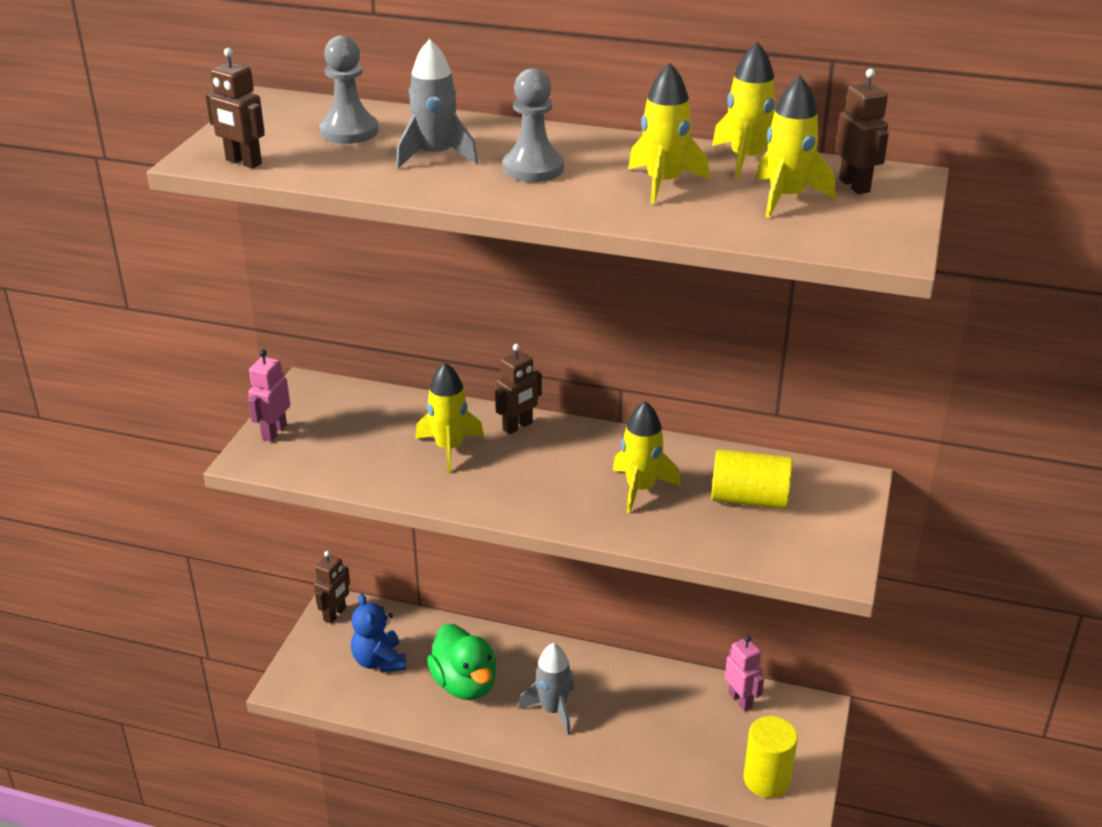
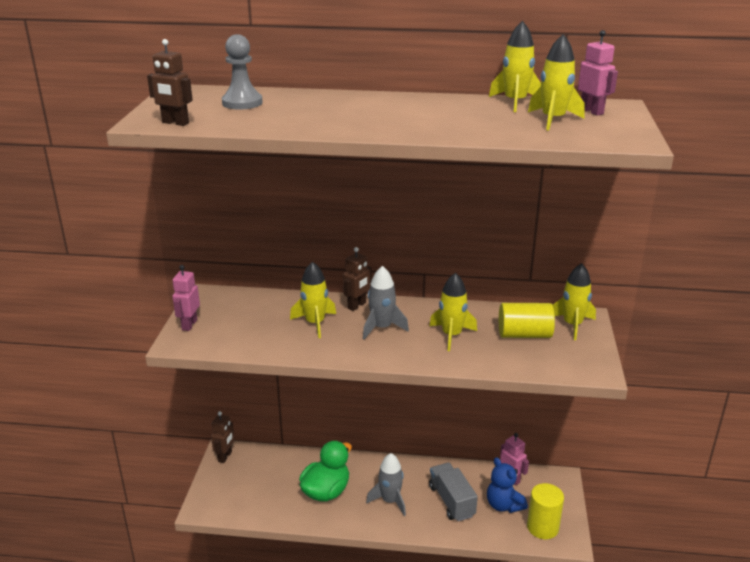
camera: 10 degrees left, 5 degrees down
(379, 661) = (263, 484): blue teddy bear -> blue teddy bear (503, 505)
(435, 156) = (309, 112): grey rocket -> grey rocket (382, 328)
(465, 684) = (326, 491): green duck -> green duck turned 105 degrees counterclockwise
(533, 168) = (378, 115): grey pawn -> none
(642, 722) = (451, 501): none -> grey truck
(663, 183) = (469, 117): yellow rocket -> yellow rocket (572, 325)
(854, 185) = (591, 111): brown robot -> pink robot

